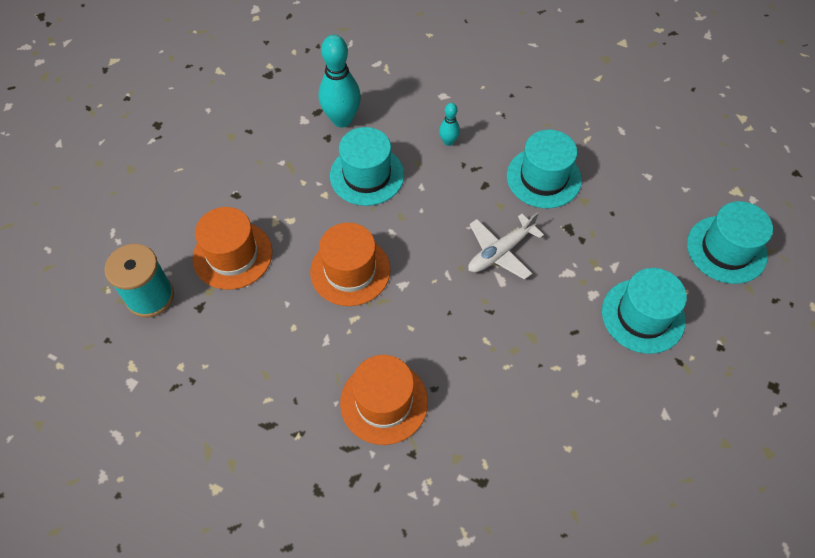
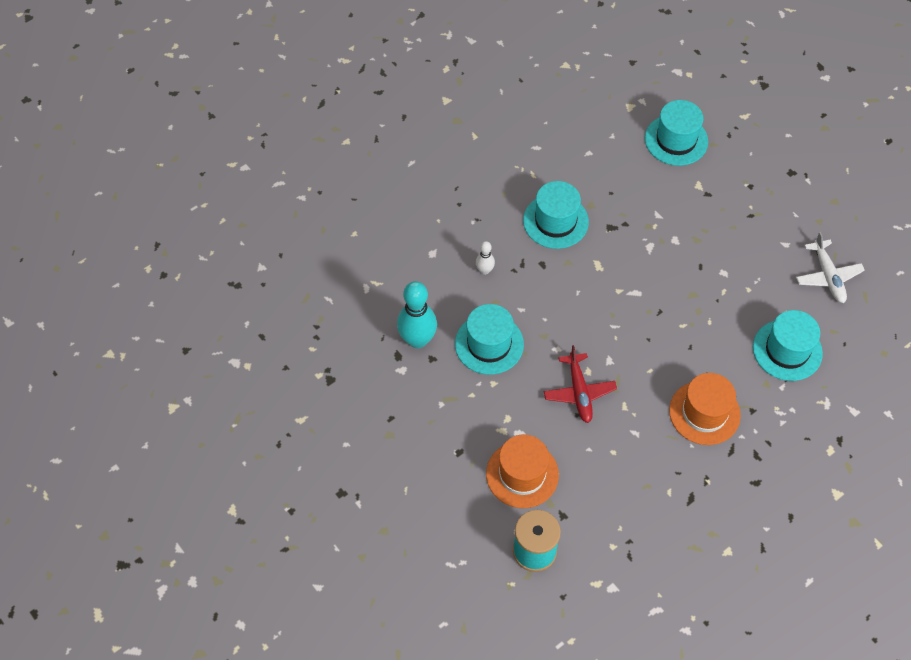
camera: 65 degrees left, 0 degrees up
(350, 270) = (579, 392): orange hat -> red plane
(448, 141) = (484, 270): turquoise bowling pin -> white bowling pin
(500, 252) = (610, 282): white plane -> white plane (828, 276)
(643, 316) = (706, 218): turquoise hat -> turquoise hat (787, 350)

